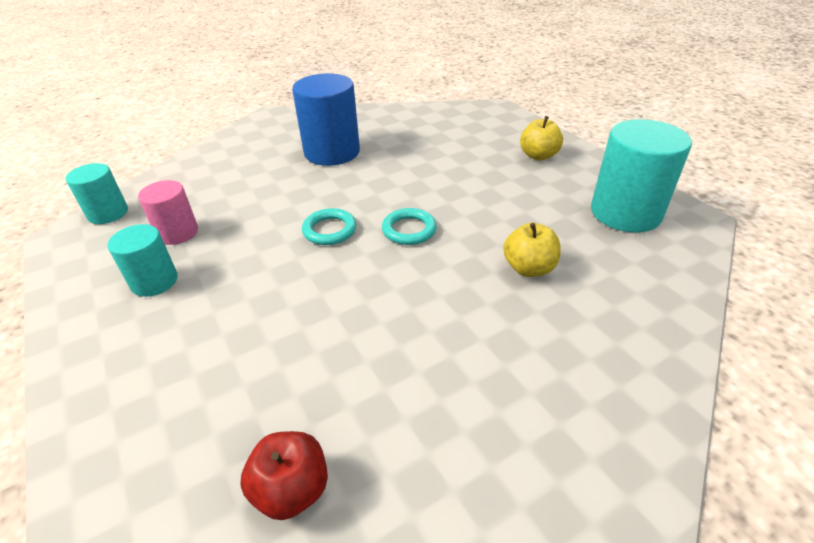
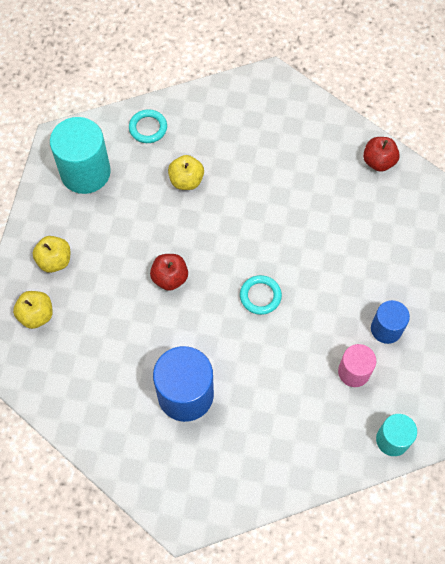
camera: 140 degrees left, 25 degrees up
(154, 281) = (386, 329): turquoise cylinder -> blue cylinder
(409, 230) = (215, 258): turquoise ring -> turquoise ring (148, 128)
(432, 195) = (170, 278): none -> red apple
(499, 130) = (36, 315): none -> yellow apple

